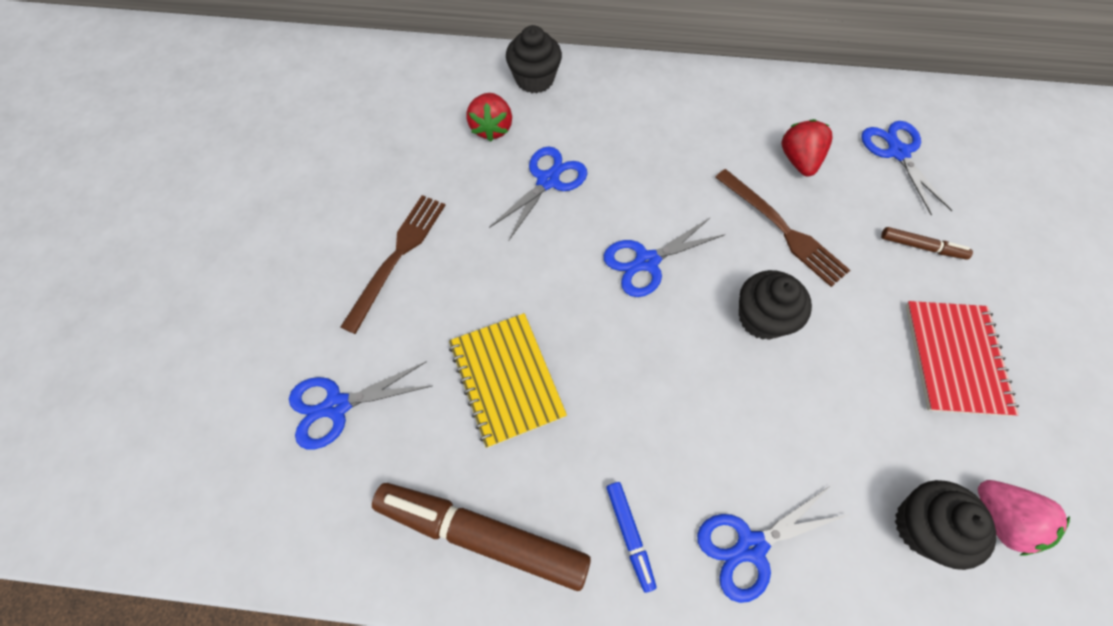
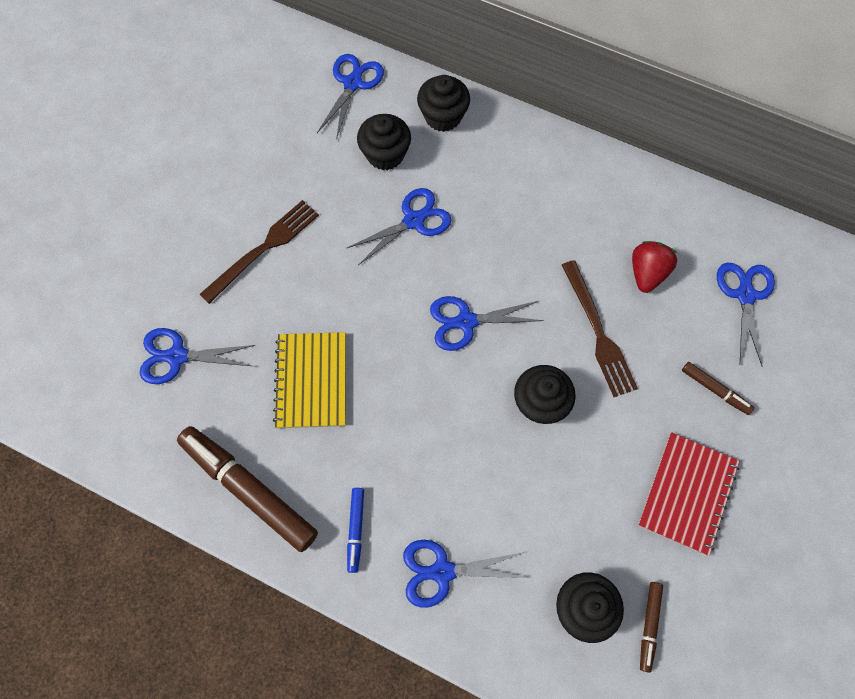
camera: 20 degrees right, 5 degrees up
(431, 74) = (353, 83): none -> blue scissors
(491, 128) = (385, 154): red strawberry -> black cupcake
(1000, 519) = (649, 626): pink strawberry -> brown marker

